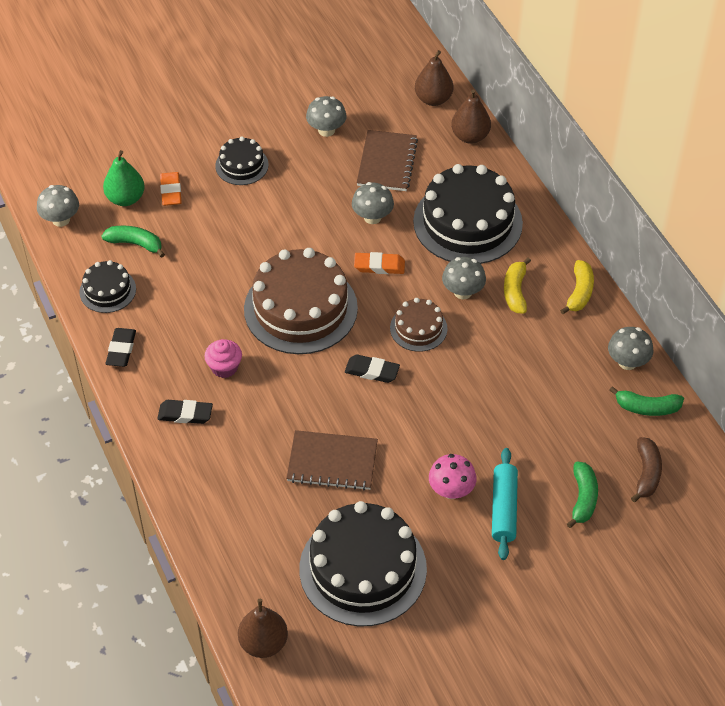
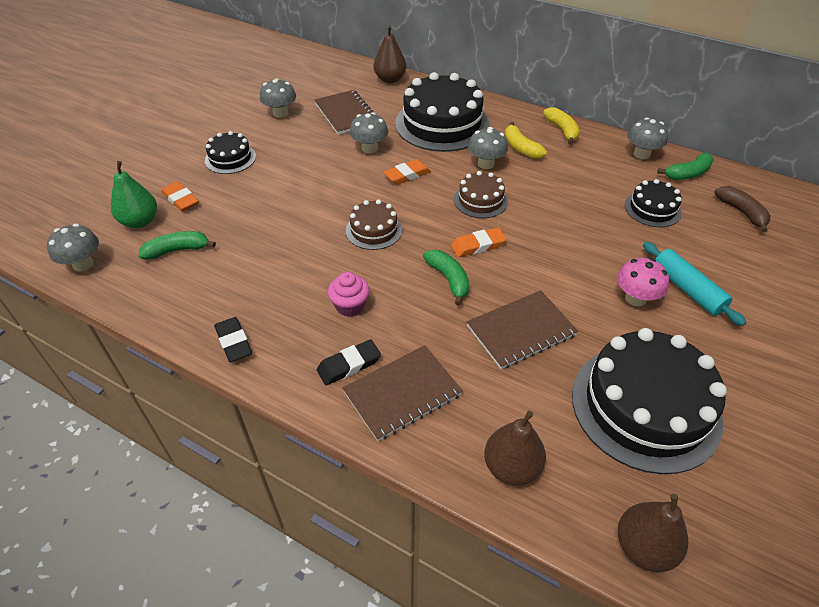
camera: 35 degrees left, 5 degrees down
(107, 290) = (178, 299): black cake -> black cake (652, 209)
(203, 456) = (402, 393): none -> brown notebook
(300, 308) = (374, 230): brown cake -> brown cake, size x0.50
(372, 371) = (478, 245): black eraser -> orange eraser
(433, 99) = (343, 70): brown pear -> brown pear (511, 467)
(583, 498) = (727, 251): green banana -> green banana (449, 279)

